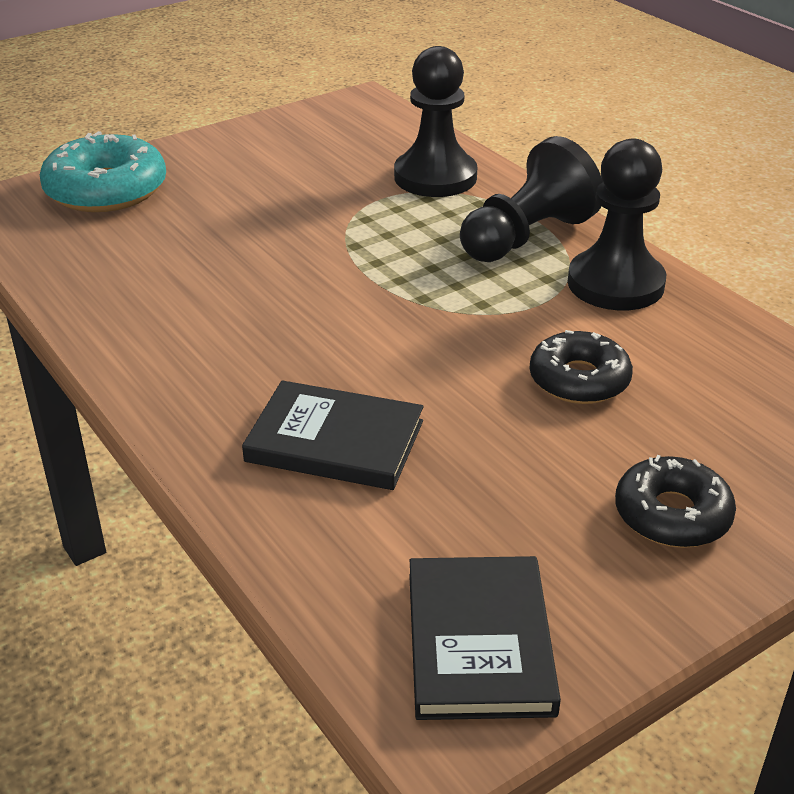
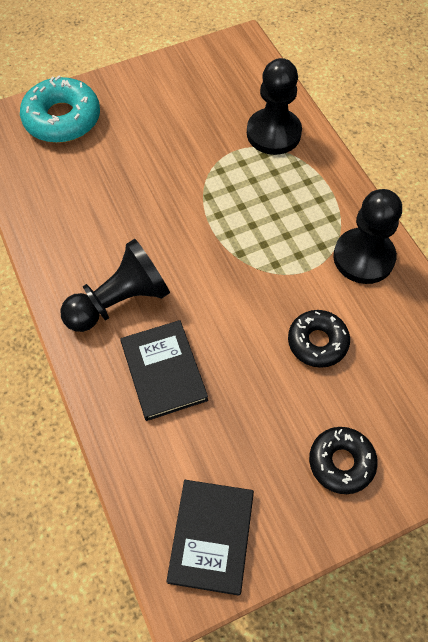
camera: 10 degrees right, 25 degrees up
(335, 441) = (164, 371): black book -> black book turned 45 degrees clockwise
(527, 237) = (319, 204): black pawn -> black pawn (120, 301)

